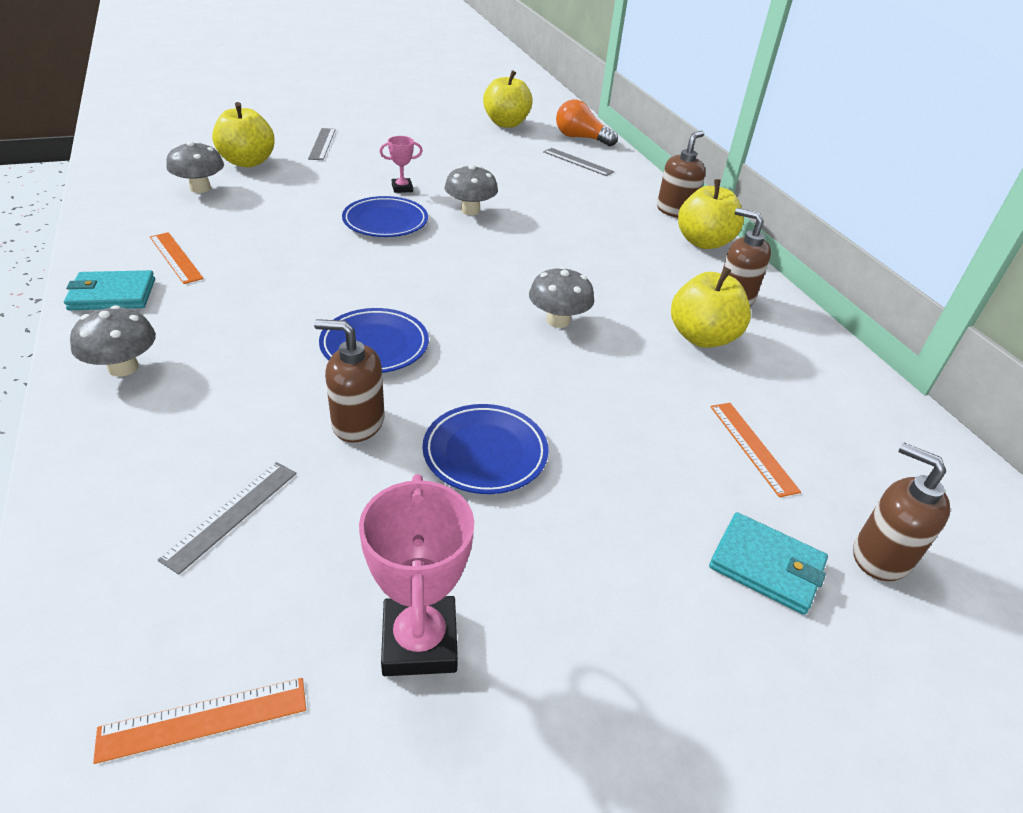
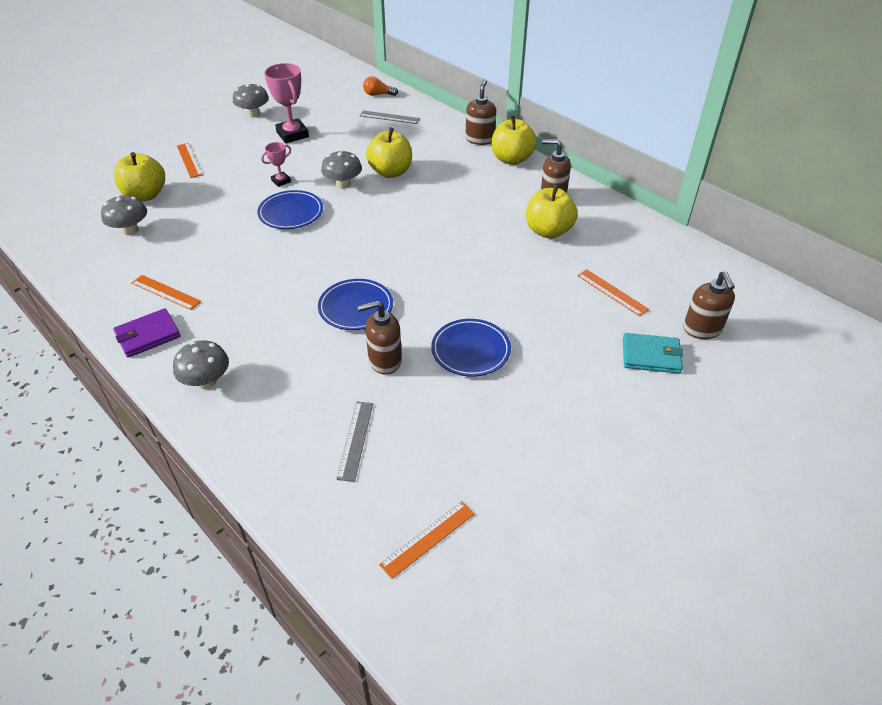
camera: 20 degrees left, 5 degrees up
(112, 294) = (148, 335): turquoise wallet -> purple wallet
(322, 144) = (189, 160): grey ruler -> orange ruler
(420, 641) = (506, 461): pink trophy -> pink trophy (292, 134)
(506, 123) = (314, 97): yellow apple -> yellow apple (390, 172)
(558, 320) = (456, 250): grey mushroom -> grey mushroom (253, 114)
(581, 138) = (378, 94): orange light bulb -> orange light bulb, size x0.66
(880, 556) = (702, 329): brown soap dispenser -> brown soap dispenser turned 120 degrees counterclockwise

